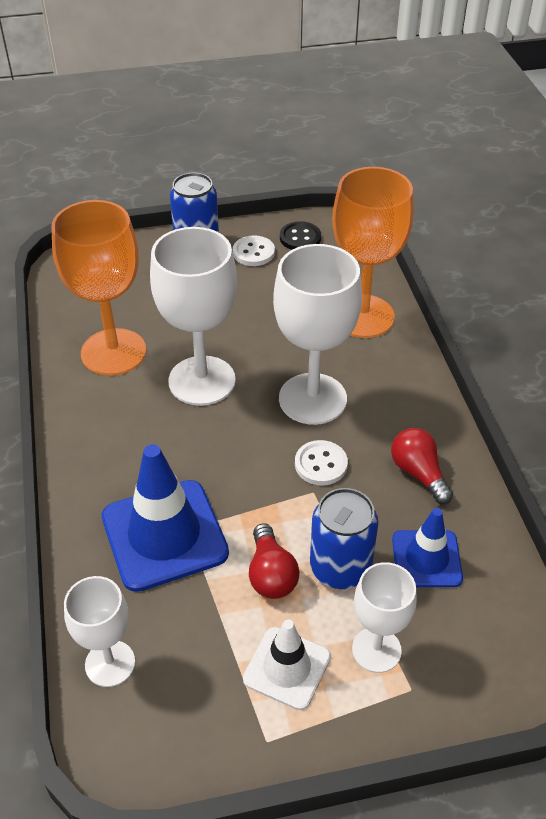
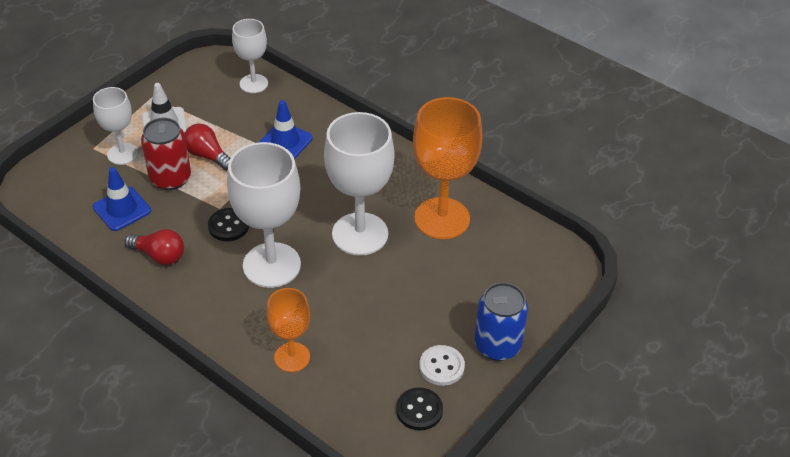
camera: 140 degrees right, 0 degrees up
(164, 535) = (285, 142): blue traffic cone -> blue traffic cone, size x0.59
(321, 464) = (228, 226): white button -> black button
(340, 568) = (170, 178): blue can -> red can
(363, 316) = (292, 357): orange goblet -> orange goblet, size x0.58

